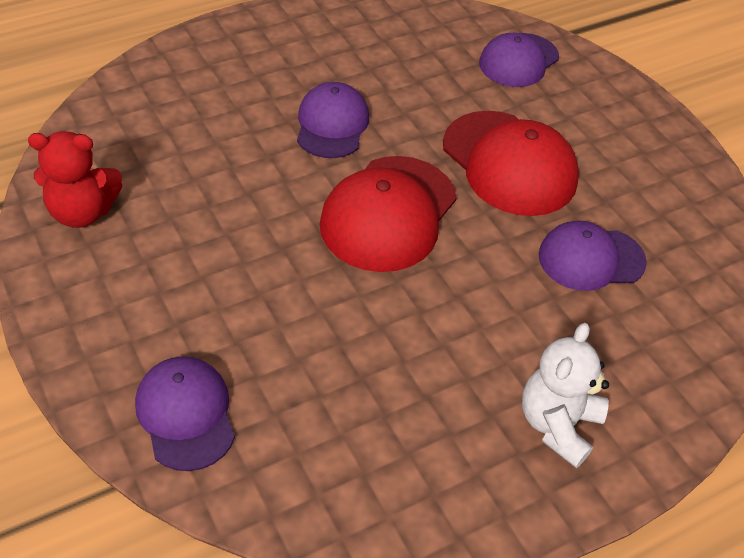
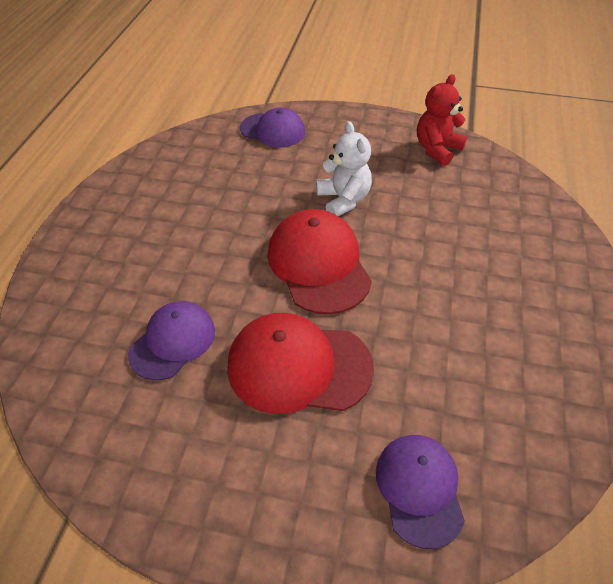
camera: 135 degrees right, 0 degrees up
(332, 124) = (431, 288): purple cap -> none
(557, 424) = (111, 237): white teddy bear -> white teddy bear (343, 200)

